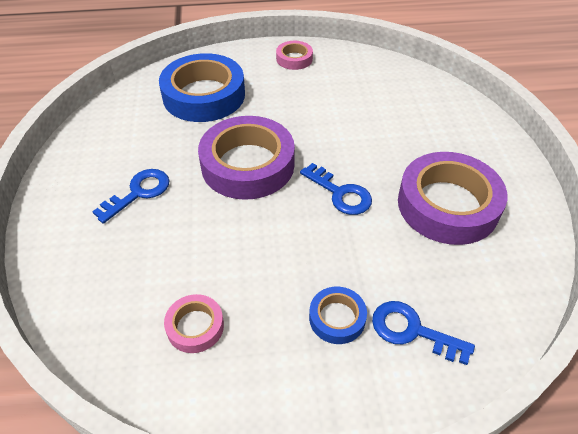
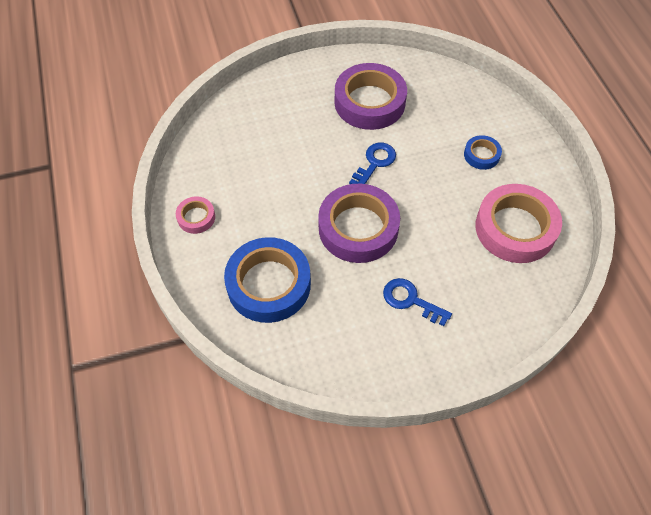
camera: 100 degrees left, 10 degrees up
(195, 326) = (515, 228): pink tape -> pink tape, size x2.09
(412, 331) = (477, 119): blue key -> none

